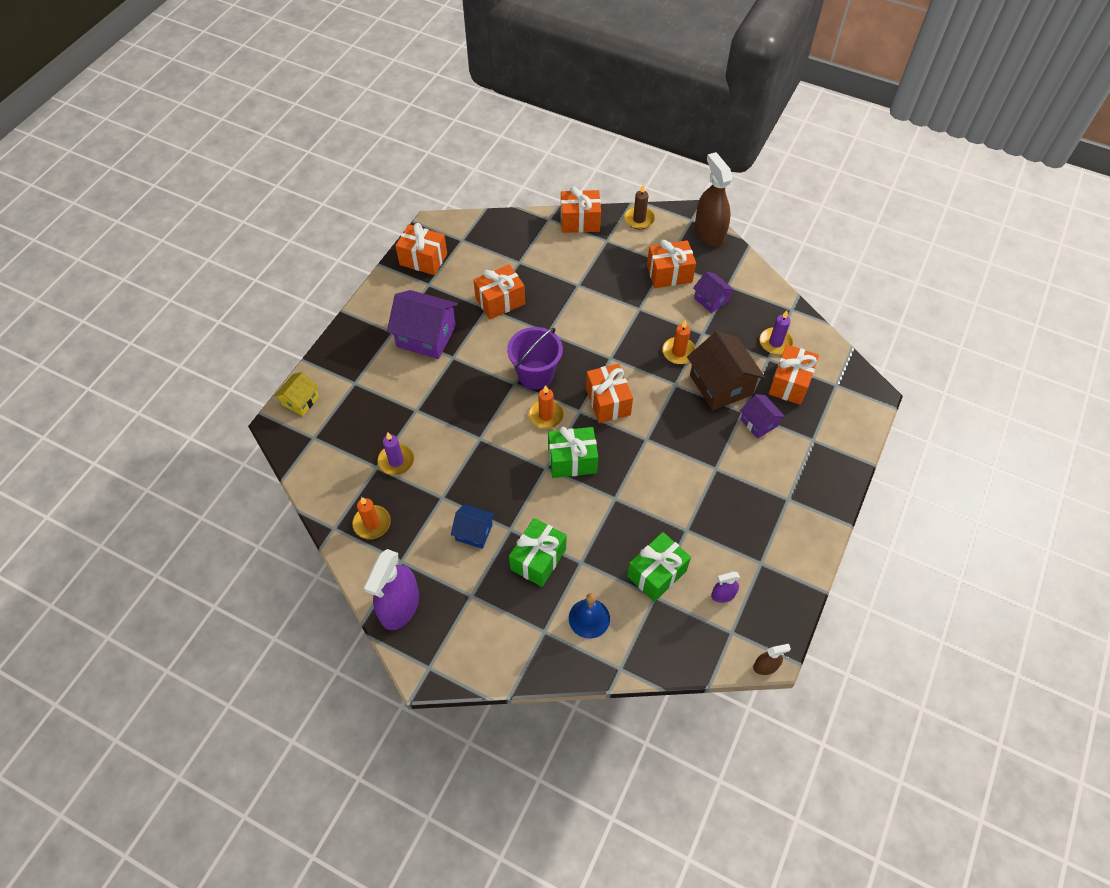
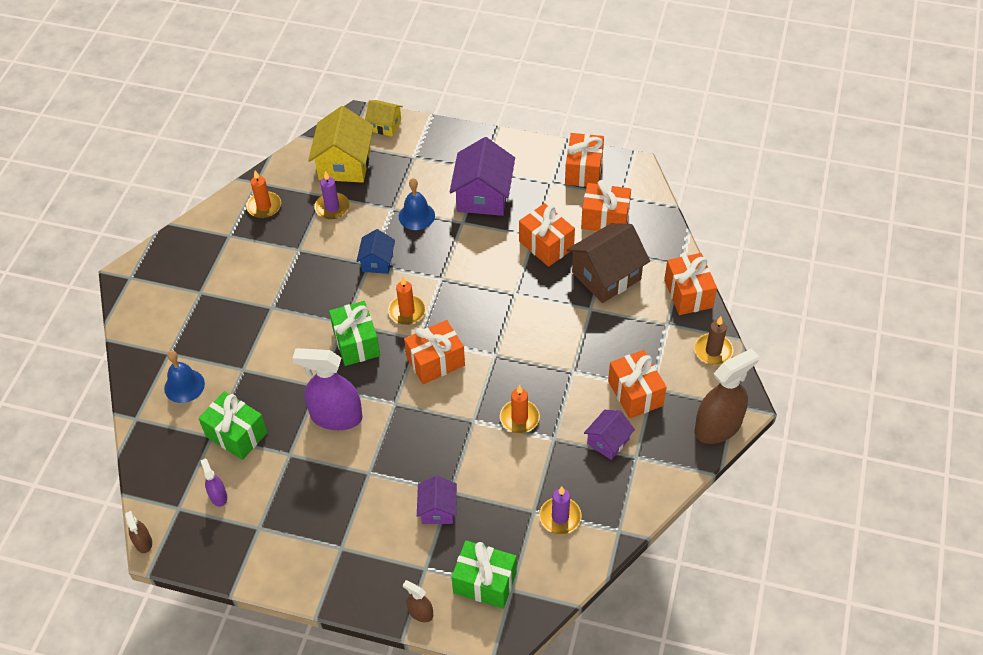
camera: 80 degrees right, 5 degrees down
(340, 443) = (344, 164): none -> yellow house
(400, 606) = (185, 245): purple spray bottle -> purple spray bottle (336, 417)
(432, 391) = (416, 216): none -> blue bell
(474, 532) = (264, 281): blue house -> blue house (377, 262)
(535, 375) = (456, 293): purple bucket -> none
(538, 559) = (242, 335): green gift -> green gift (485, 582)
(720, 385) = (483, 465): brown house -> brown house (606, 276)
(759, 423) = (438, 509): purple house -> purple house turned 45 degrees counterclockwise
(790, 383) = (502, 538): orange gift -> orange gift (605, 219)
(852, 449) = (420, 612): none -> brown spray bottle

